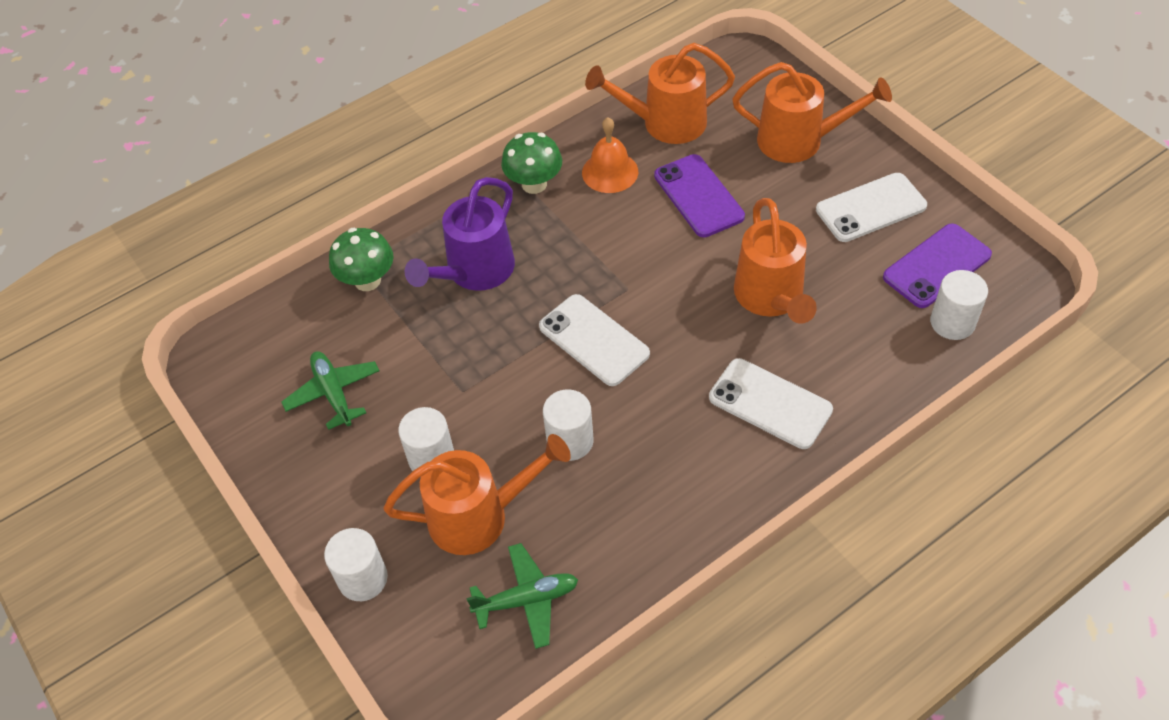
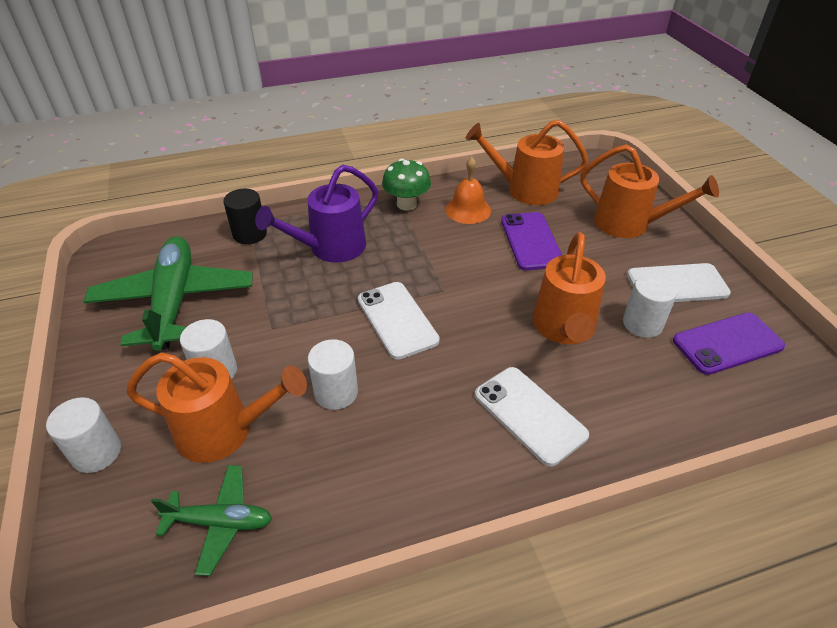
camera: 15 degrees right, 10 degrees down
(333, 393) = (174, 301): green plane -> green plane, size x1.89
(367, 280) = (250, 234): green mushroom -> black cylinder
(952, 322) = (731, 394): white cylinder -> white cylinder (642, 324)

